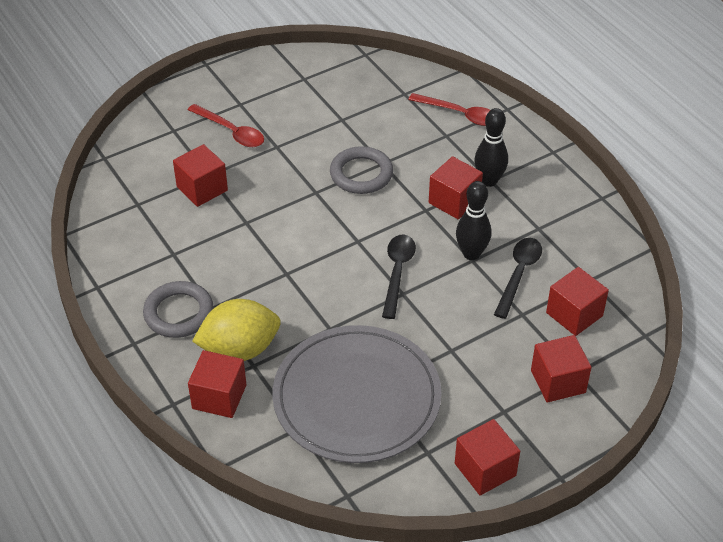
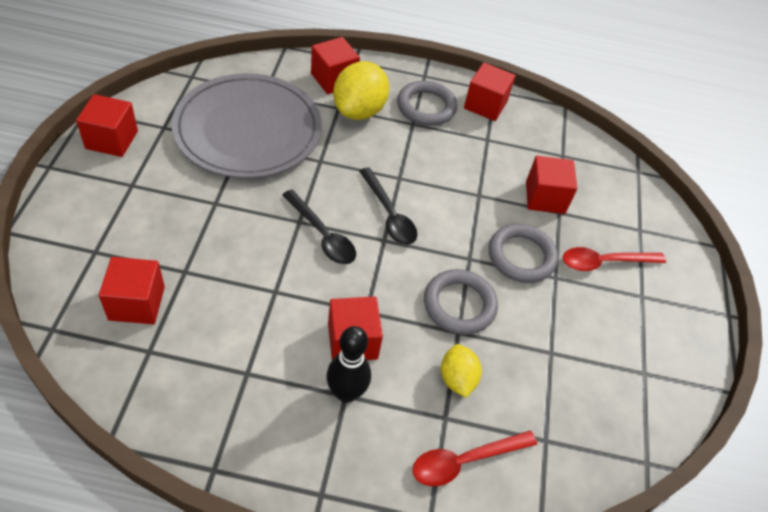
camera: 125 degrees right, 5 degrees up
(279, 170) = (521, 256): none -> grey ring
(415, 145) = (457, 379): none -> yellow lemon
(471, 254) = (281, 297): black bowling pin -> none
(519, 274) = (221, 307): black spoon -> black spoon (389, 214)
(558, 381) = (105, 233): red cube -> red cube (485, 105)

